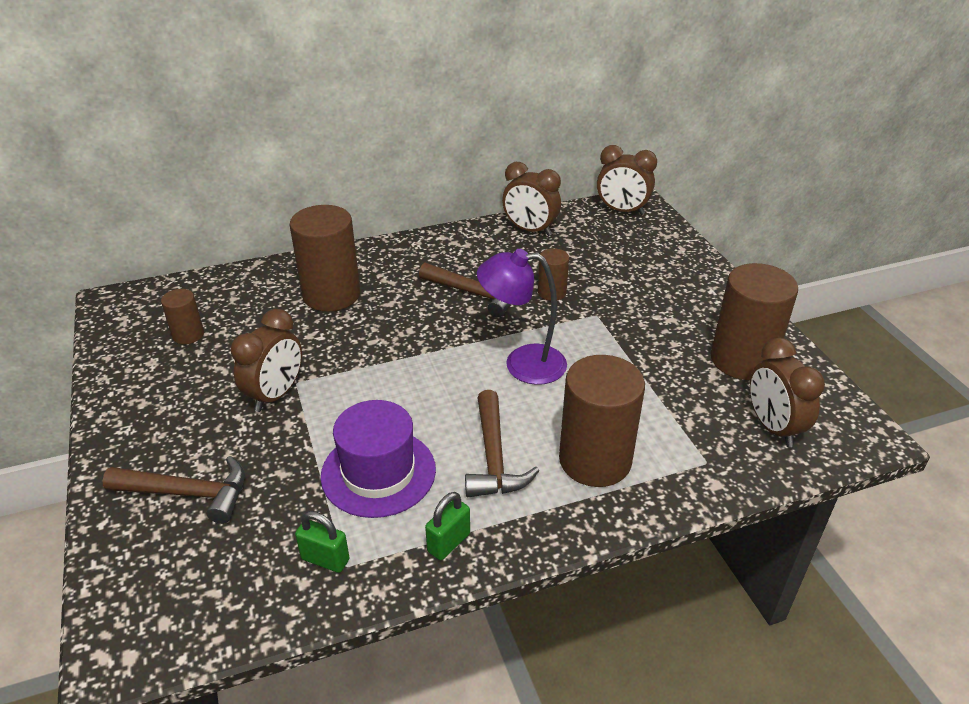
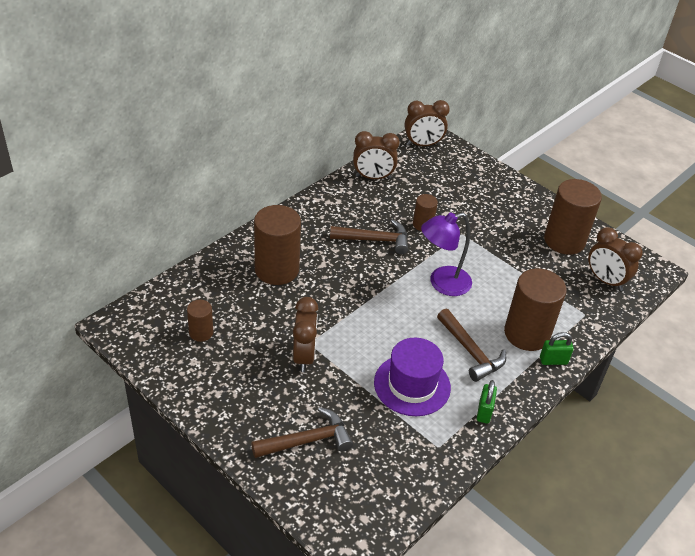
camera: 30 degrees left, 5 degrees up
(325, 559) = (424, 447): green padlock -> green padlock (553, 360)

